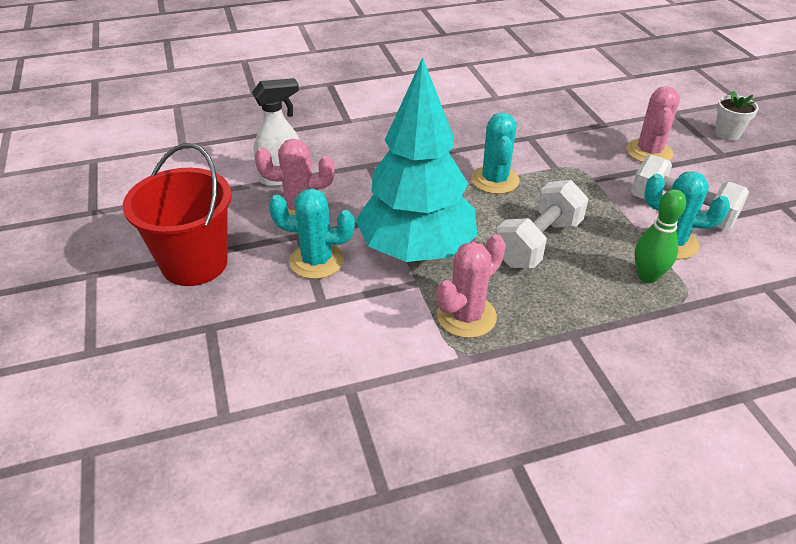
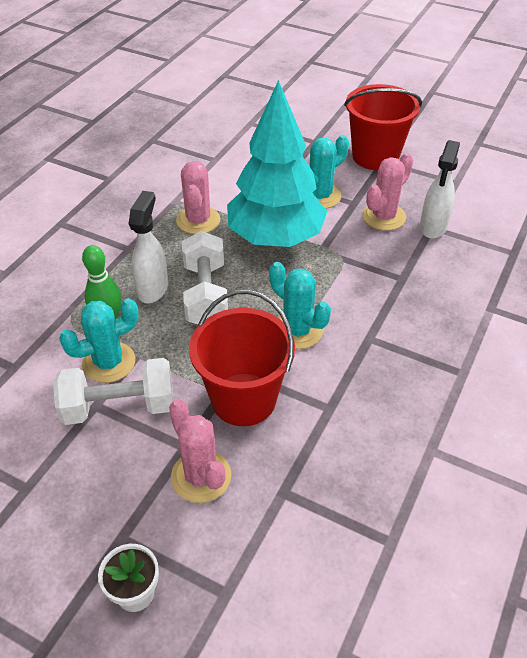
camera: 135 degrees right, 5 degrees up
(582, 168) = (243, 399): none -> red bucket
(582, 276) = (153, 288): none -> white spray bottle

